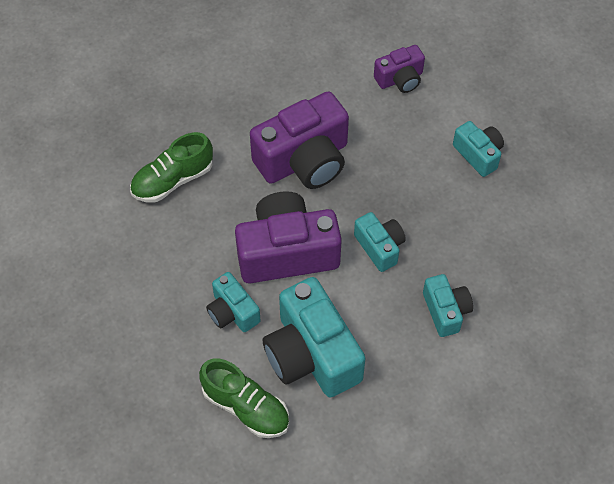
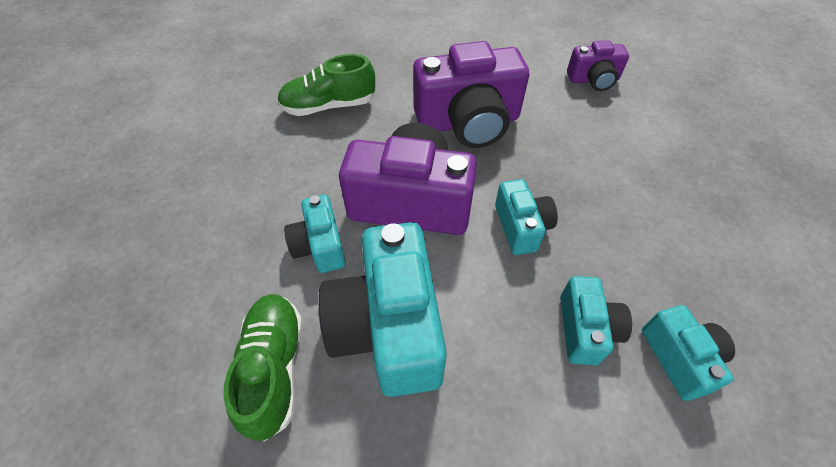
camera: 20 degrees right, 5 degrees down
(246, 407) = (274, 368): green shoe -> green shoe turned 150 degrees counterclockwise
(478, 154) = (667, 165): turquoise camera -> turquoise camera (679, 358)

